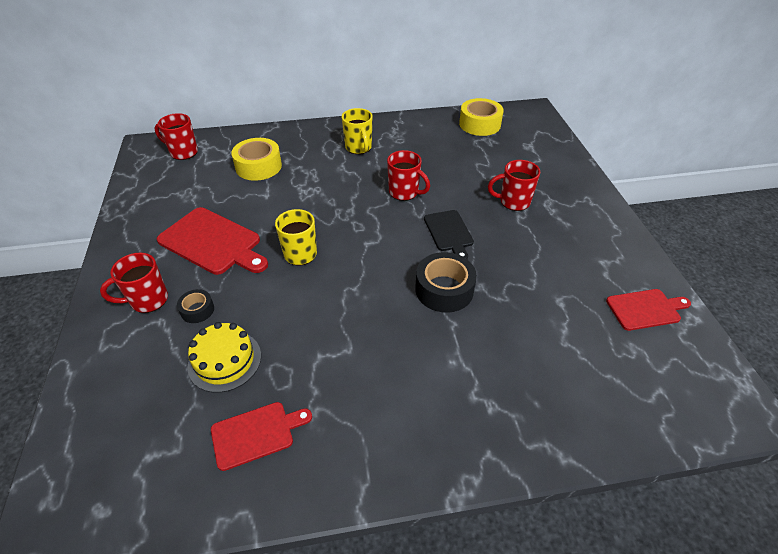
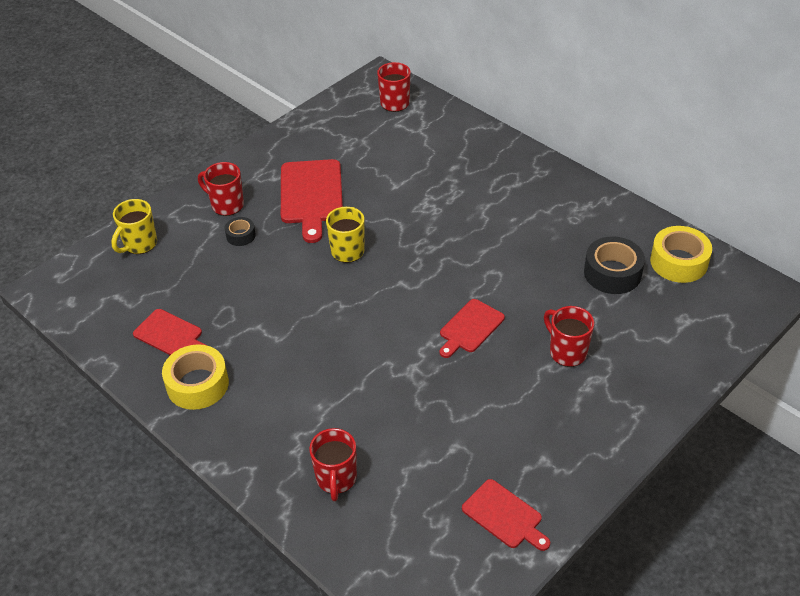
camera: 55 degrees right, 0 degrees up
(224, 360) = (211, 280): yellow cake -> none
(258, 166) = (426, 156): yellow tape -> yellow tape (197, 384)
(358, 148) = (527, 199): yellow mug -> yellow mug (139, 244)
(404, 192) = (494, 268): red mug -> red mug (336, 479)
(444, 289) = (393, 361): black tape -> black tape (612, 273)
(449, 232) = (470, 328): black cutting board -> red cutting board

